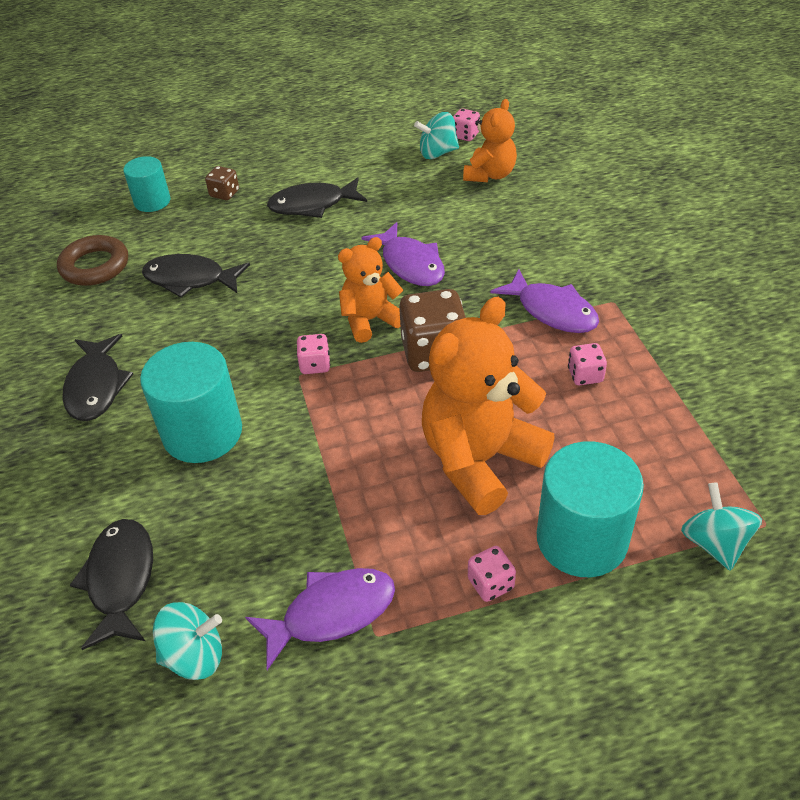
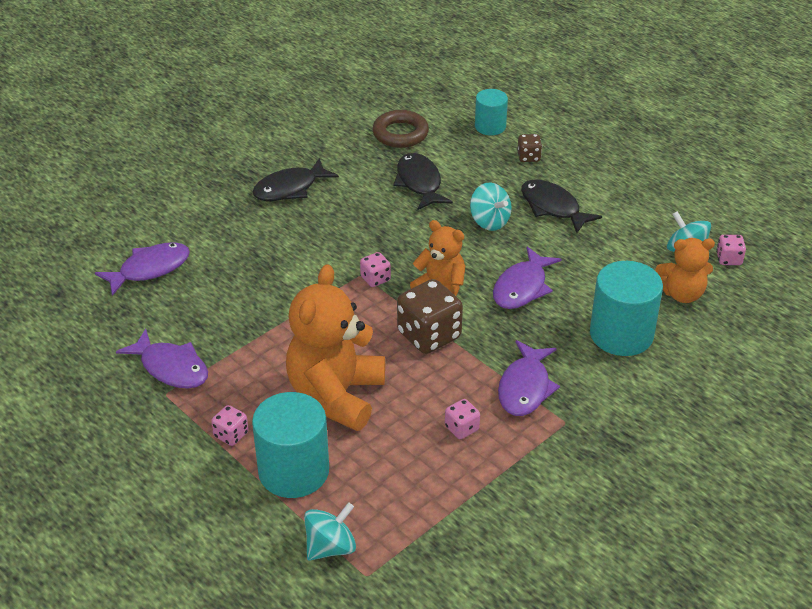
camera: 60 degrees right, 5 degrees down
(121, 580) = (150, 269): black fish -> purple fish
(194, 656) = (114, 322): turquoise spinning top -> turquoise spinning top (489, 221)
(202, 432) = (280, 252): turquoise cylinder -> turquoise cylinder (621, 334)
(480, 460) = (336, 395): orange teddy bear -> orange teddy bear turned 90 degrees counterclockwise

